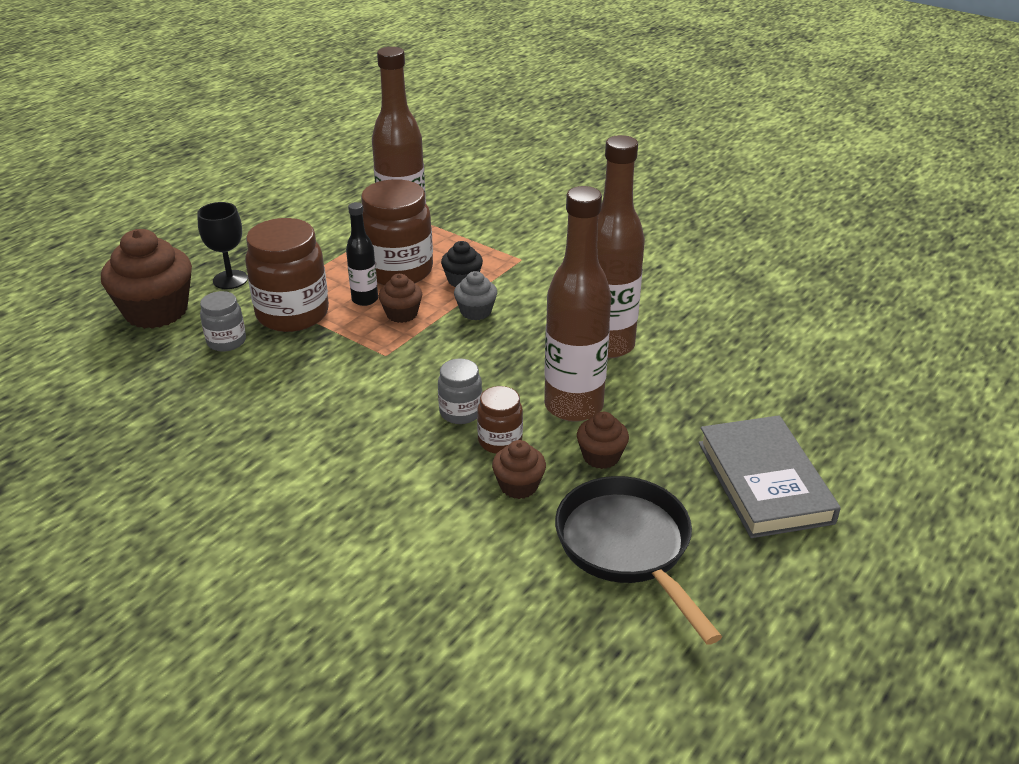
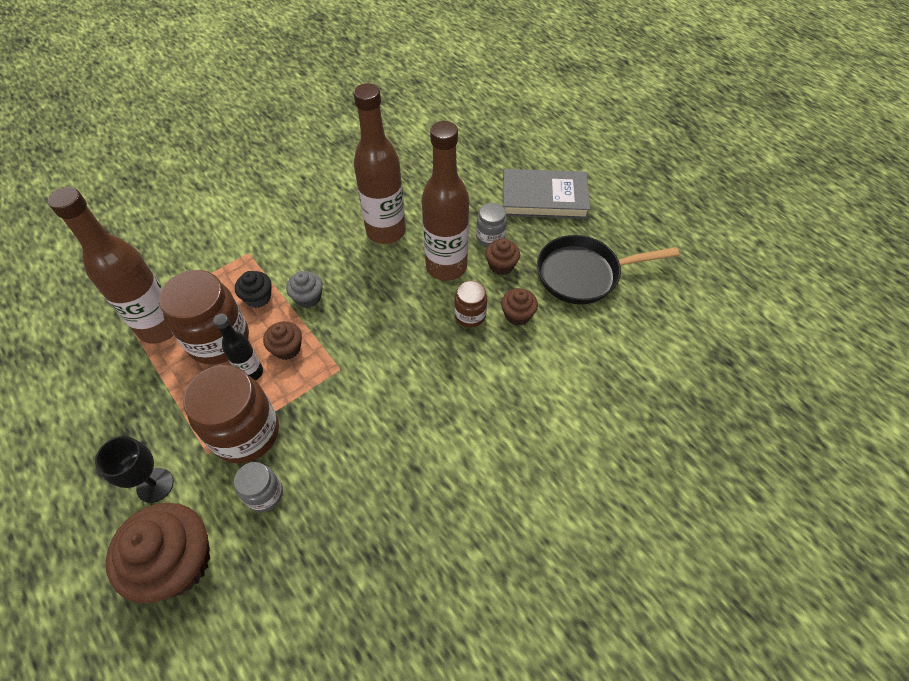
camera: 75 degrees left, 20 degrees up
(460, 412) = (431, 332): grey jar -> grey jar (490, 238)

